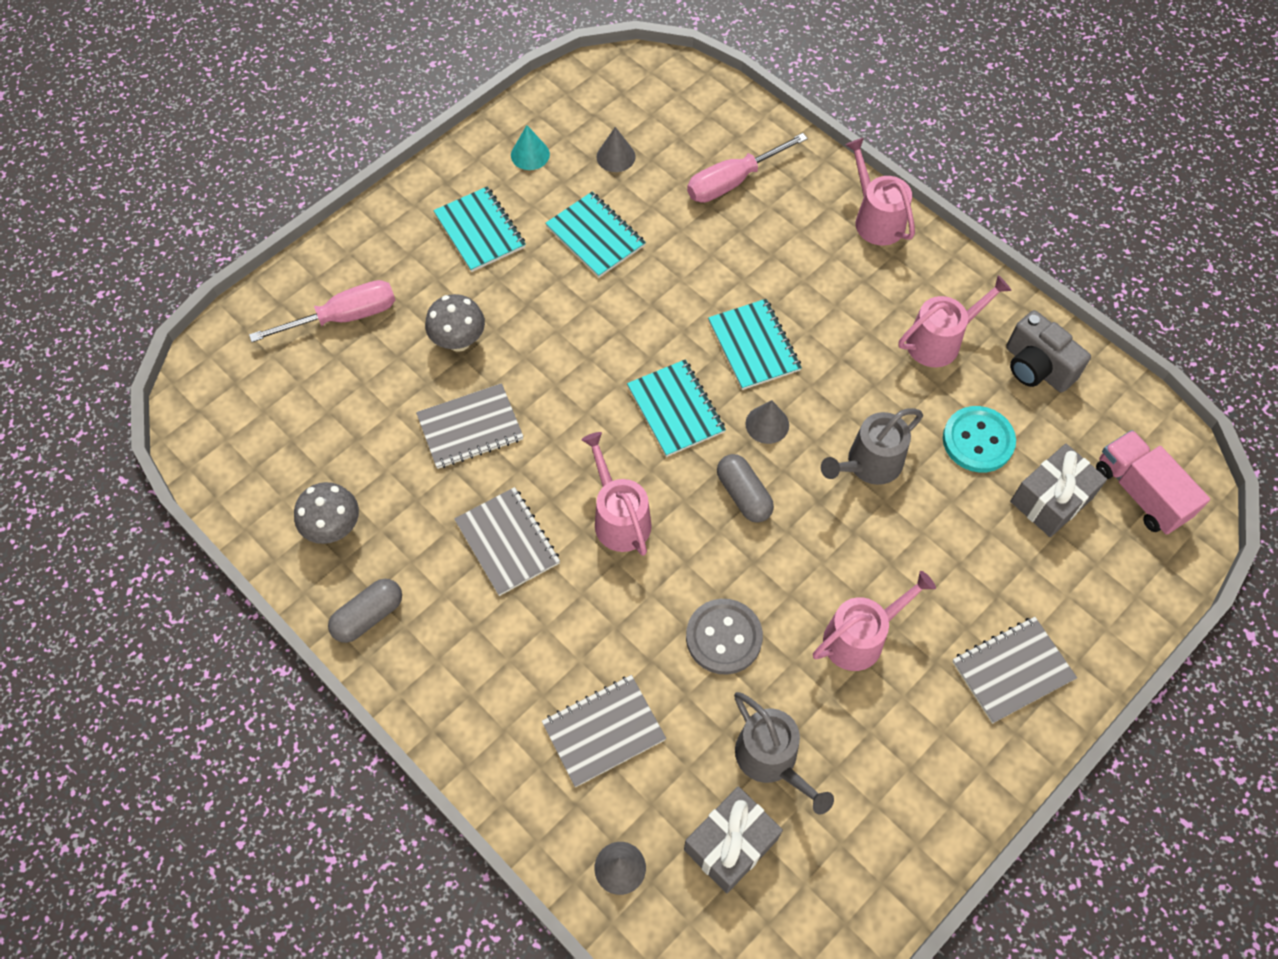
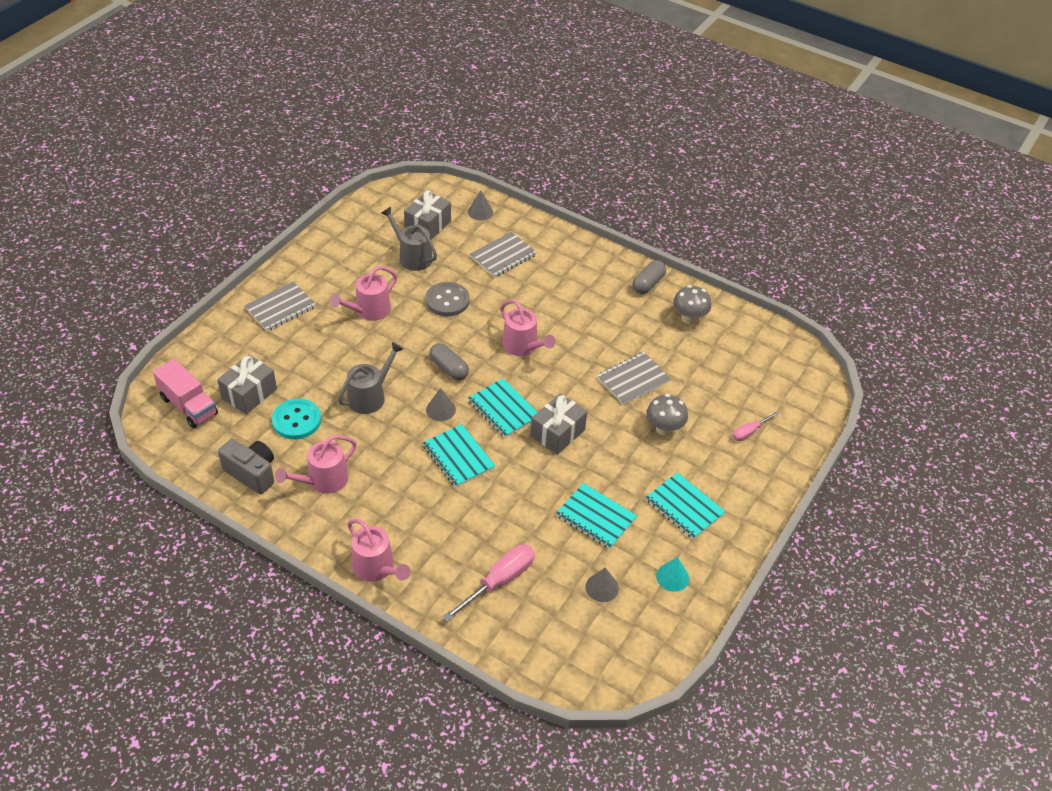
camera: 165 degrees right, 15 degrees down
(344, 317) = (749, 432): pink screwdriver -> pink screwdriver, size x0.57
(507, 542) = (585, 326): grey notebook -> none
(609, 359) = (557, 433): none -> grey gift

